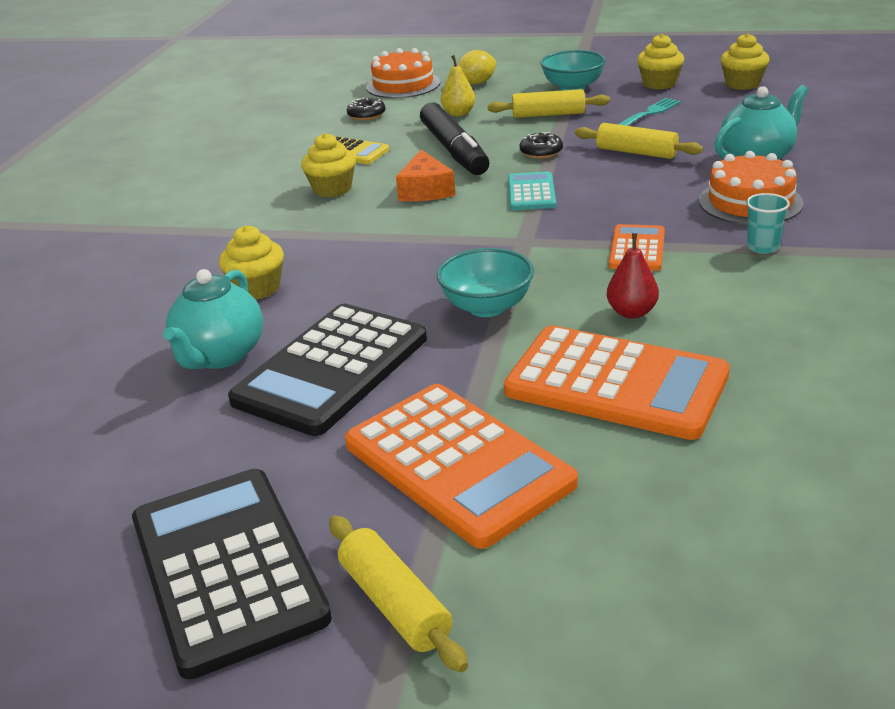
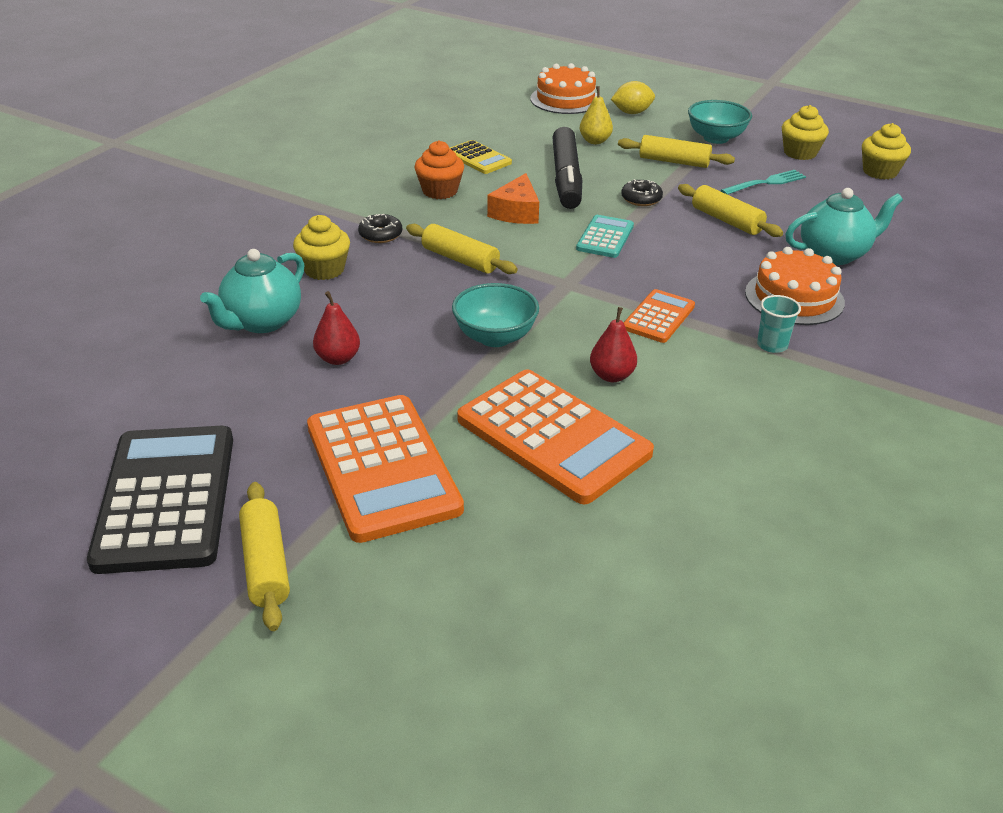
camera: 15 degrees right, 5 degrees up
(332, 189) = (440, 191): yellow cupcake -> orange cupcake
(332, 369) = (338, 358): black calculator -> red pear
(366, 115) = (514, 123): black donut -> black donut (380, 235)
(398, 245) = (460, 259): none -> yellow rolling pin

